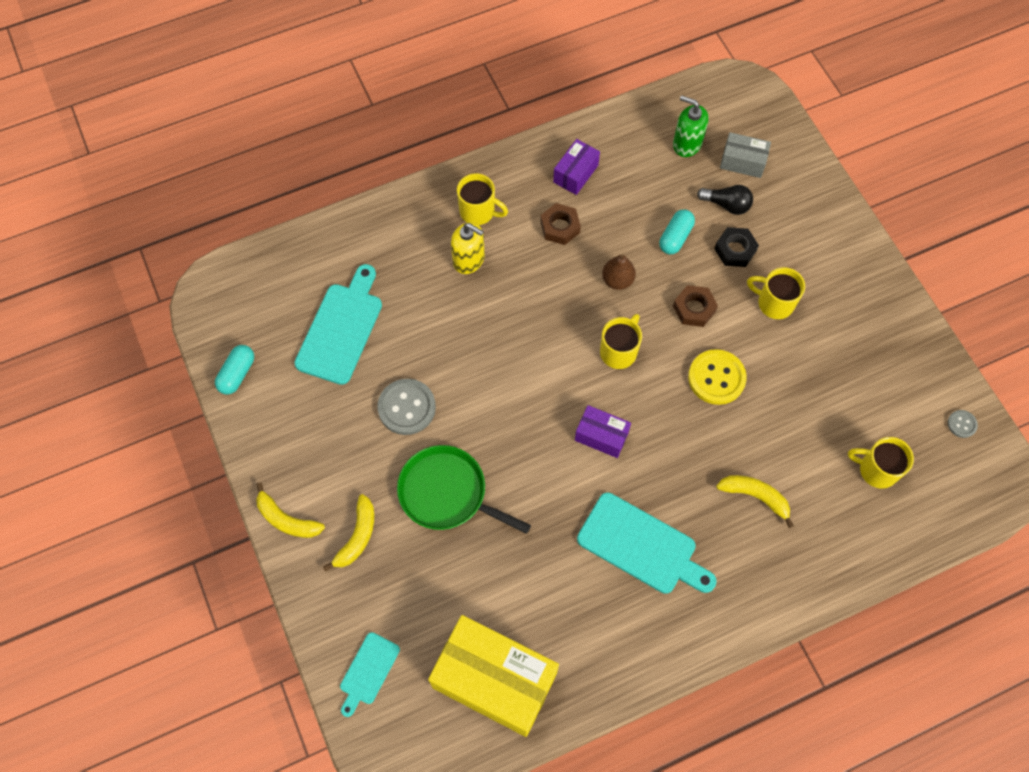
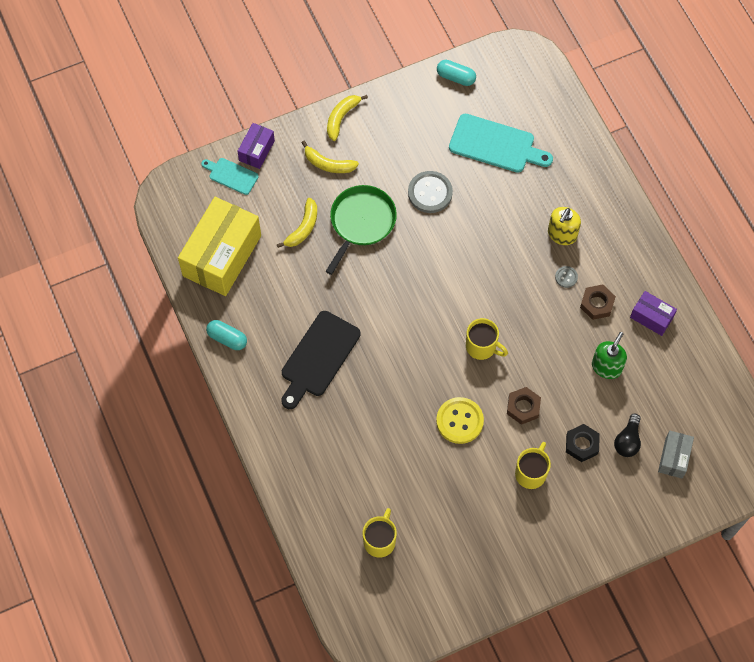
camera: 90 degrees right, 0 degrees up
(478, 211) = (608, 241): yellow mug -> none
(601, 436) = (407, 331): purple box -> purple box (256, 150)
(617, 280) = (547, 348): brown pear -> none
(641, 546) = (318, 357): turquoise cutting board -> black cutting board
(675, 237) = (592, 396): turquoise capsule -> turquoise capsule (227, 338)
(687, 144) = (690, 411): green soap dispenser -> green soap dispenser (606, 367)
(755, 496) = (357, 444): yellow banana -> yellow banana (303, 228)
(961, 424) = (421, 616): grey button -> grey button (566, 277)

